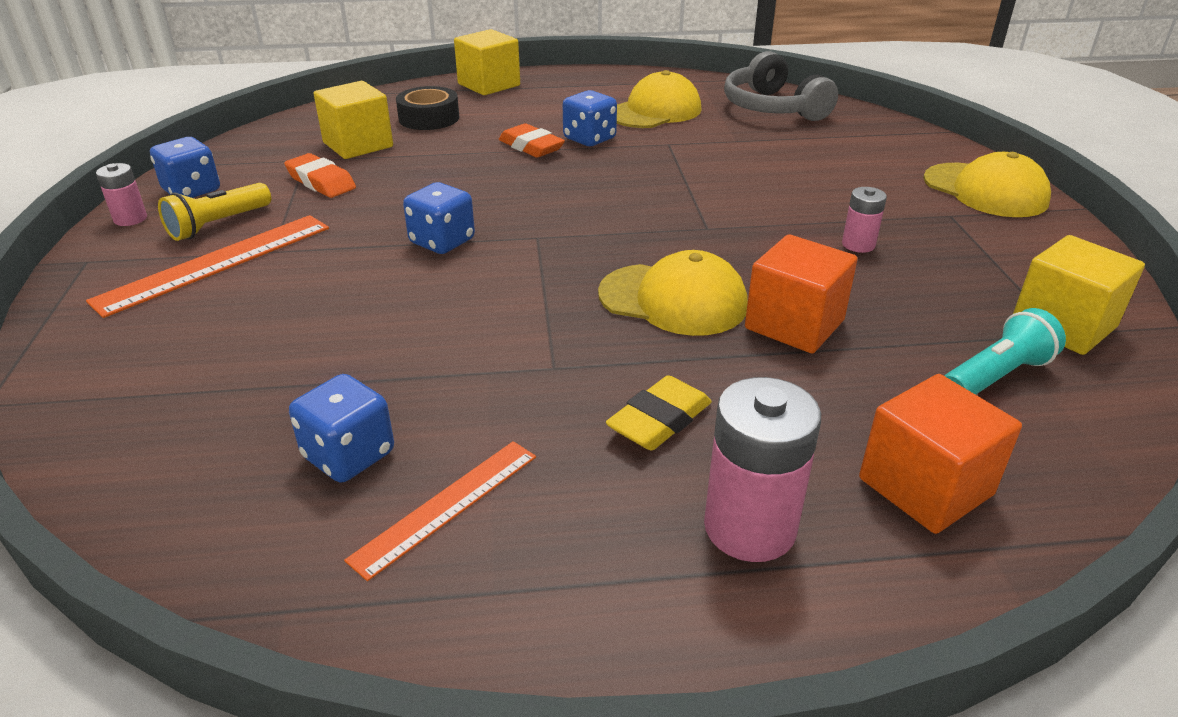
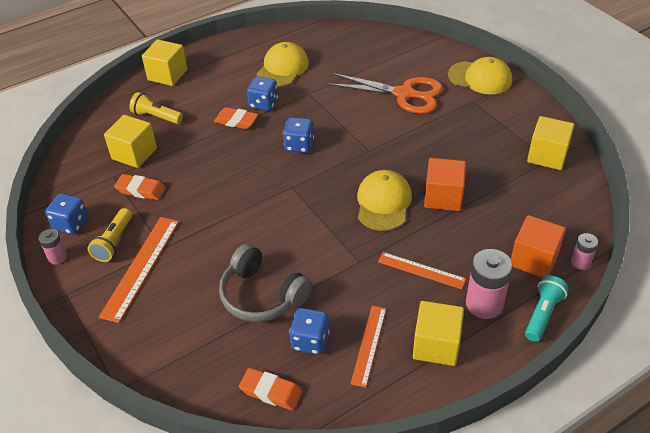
camera: 25 degrees left, 10 degrees up
(195, 510) = (271, 392): none -> orange eraser
(429, 118) = (156, 117): black tape -> yellow flashlight
(442, 242) = (246, 208): blue dice -> blue dice (299, 145)
(581, 564) = (436, 345): none -> yellow cube
(659, 420) = (421, 270): yellow eraser -> orange ruler
(673, 300) = (383, 203): yellow cap -> yellow cap turned 75 degrees counterclockwise
(772, 108) = (344, 45): grey headphones -> grey headphones (262, 295)
(827, 179) = (404, 94): none -> orange scissors
(858, 244) = (443, 136): pink battery -> pink battery (580, 262)
(996, 376) = (534, 194): turquoise flashlight -> turquoise flashlight (542, 314)

